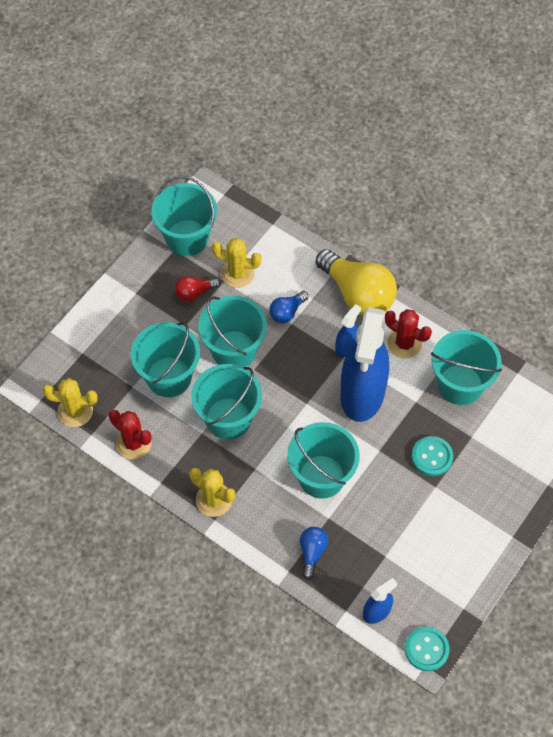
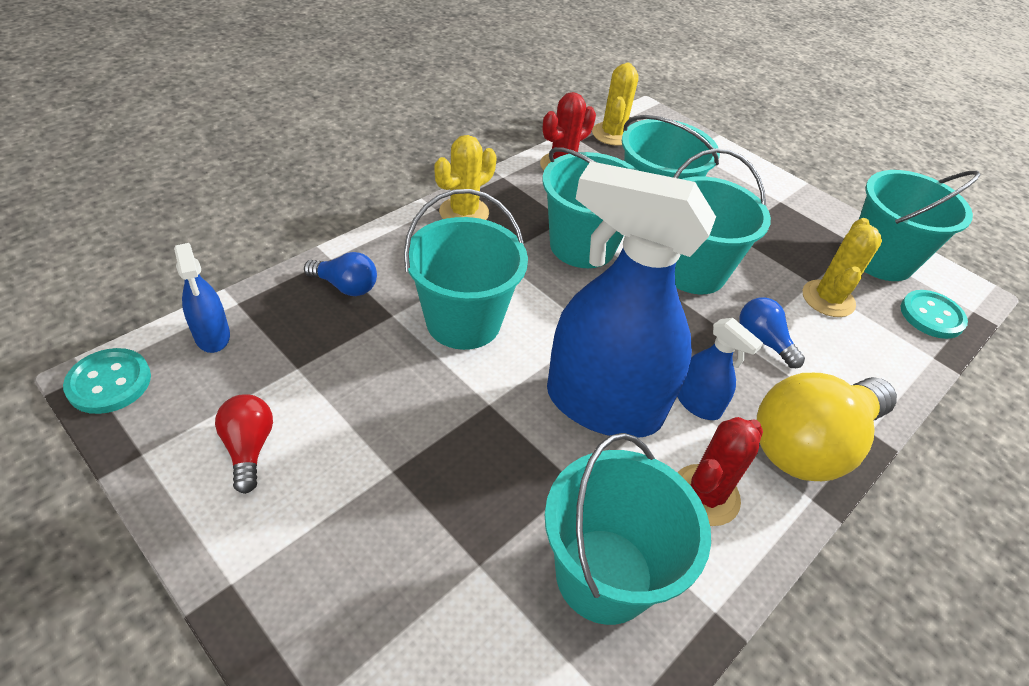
camera: 95 degrees right, 15 degrees down
(195, 293) = (787, 251): red light bulb -> red light bulb (249, 448)
(432, 457) = (454, 480): turquoise button -> turquoise button (931, 316)

